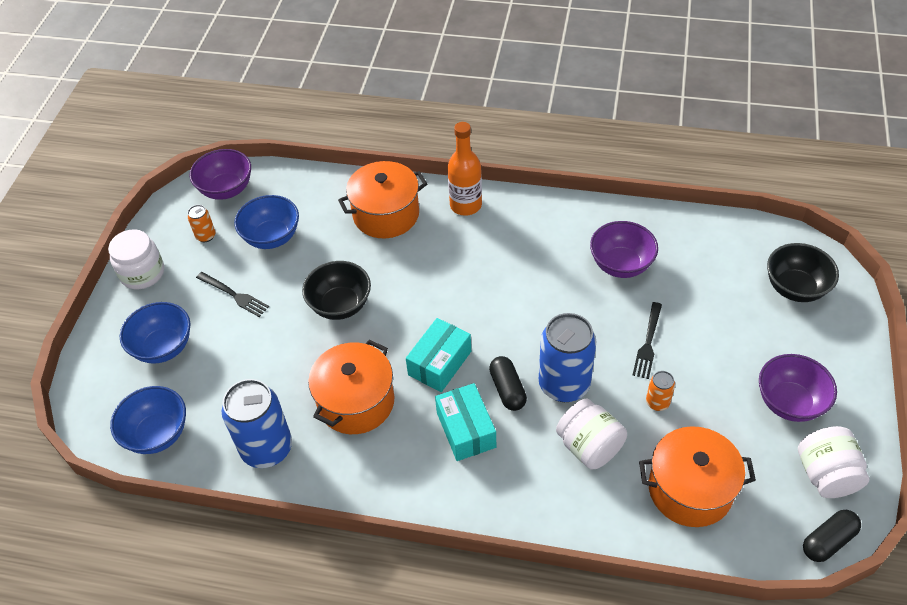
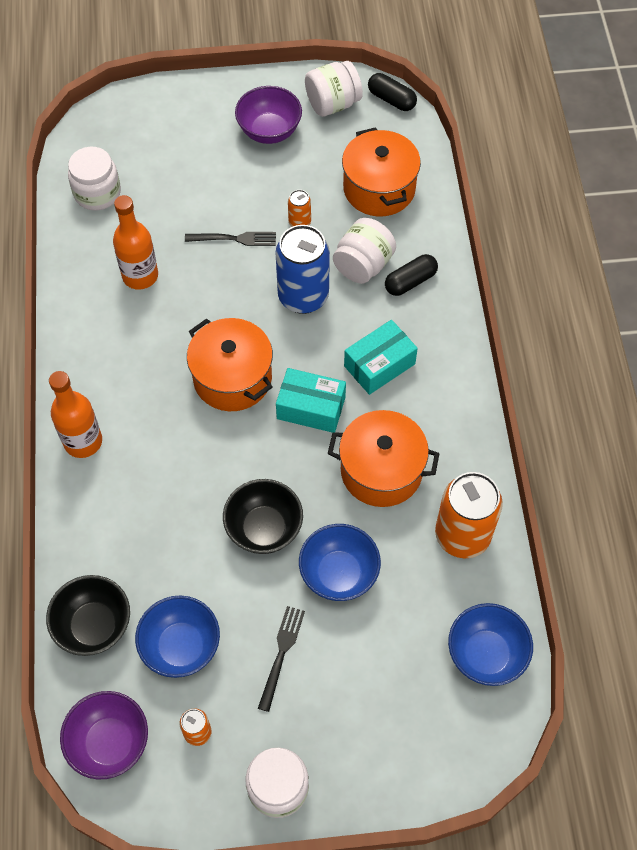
camera: 110 degrees left, 10 degrees up
(163, 347) = (377, 703): blue bowl -> blue bowl (339, 574)
(267, 448) = (462, 535): blue can -> orange can
(386, 214) = (115, 524): orange pot -> orange pot (232, 378)
(507, 389) = (323, 341): black capsule -> black capsule (410, 281)
(621, 265) = (140, 276): purple bowl -> orange bottle
(725, 248) = (97, 193): none -> white jar
(795, 288) = (137, 136): black bowl -> black bowl (94, 626)

